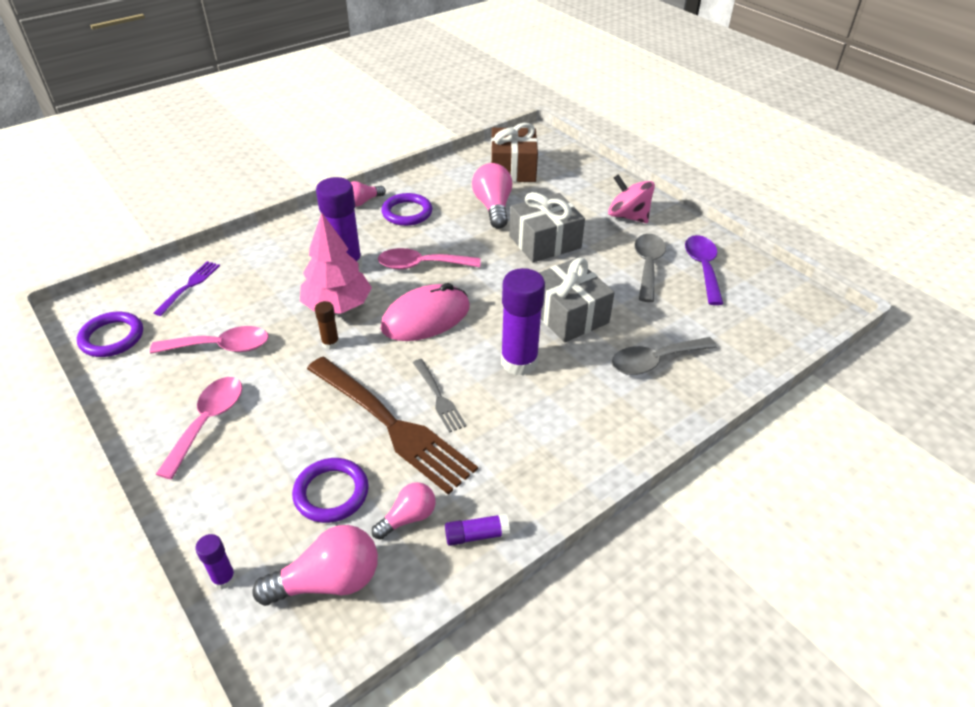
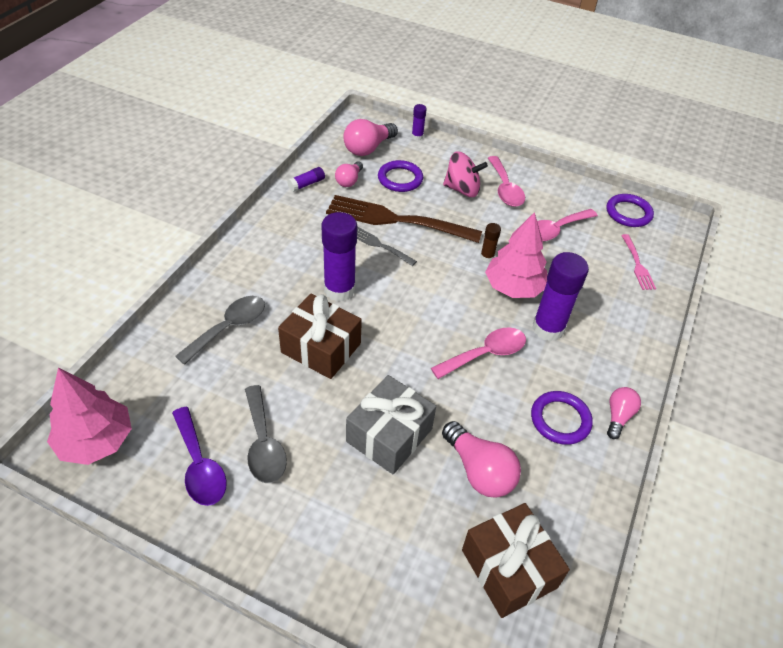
camera: 150 degrees right, 5 degrees up
(189, 286) = (637, 264): purple fork -> pink fork
(426, 317) = (437, 302): pink mouse -> none
(568, 315) = (321, 348): grey gift -> brown gift
(628, 216) = (312, 526): pink spinning top -> pink spinning top (462, 189)
(791, 307) = (96, 441): none -> pink tree

